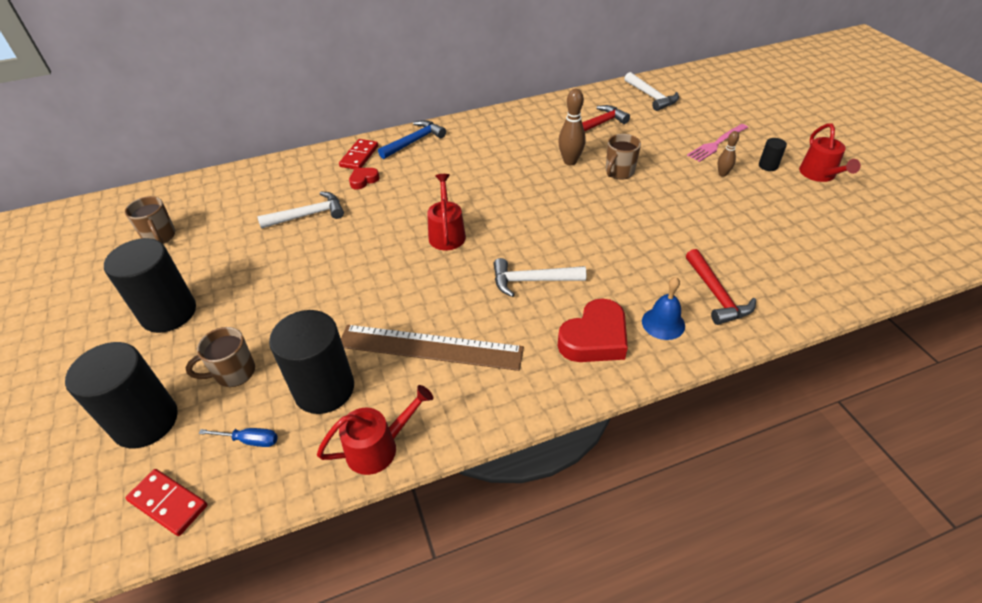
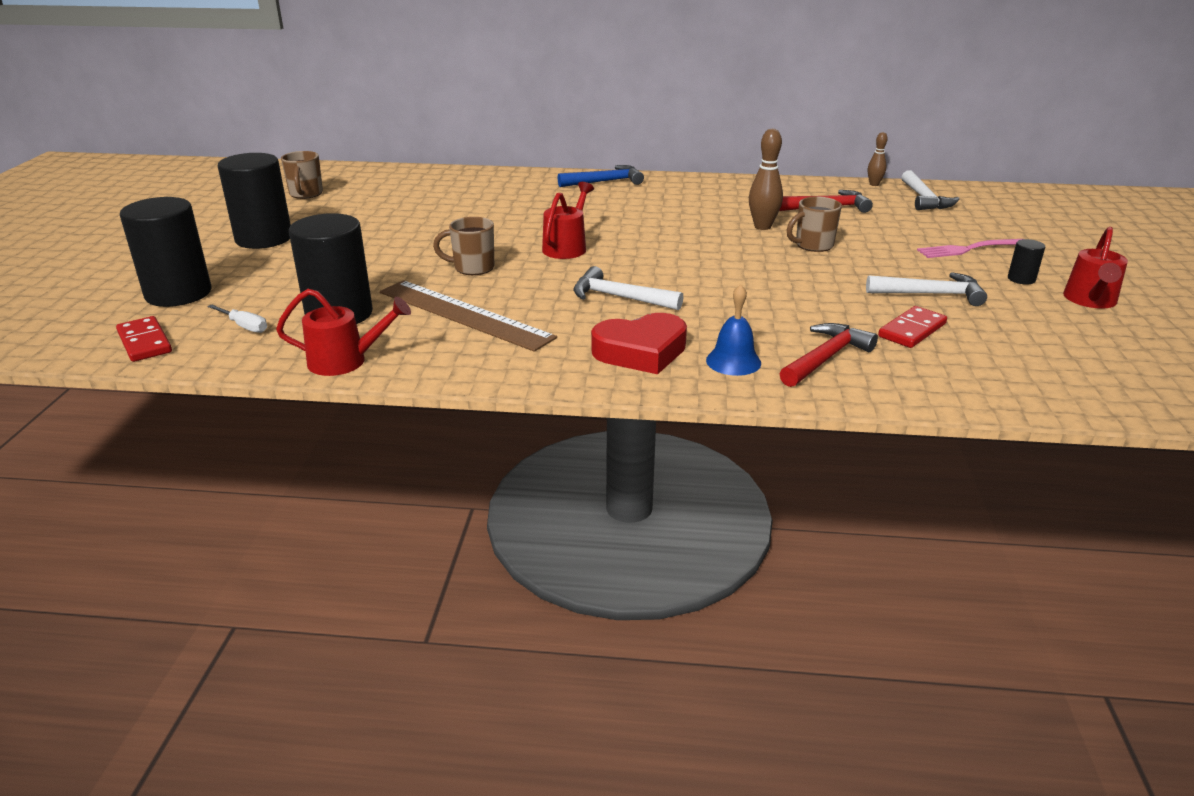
camera: 25 degrees right, 15 degrees down
(234, 373) = (276, 285): brown mug -> brown mug (472, 268)
(250, 440) = (245, 326): blue screwdriver -> white screwdriver
(308, 215) = (447, 208): white hammer -> white hammer (931, 294)
(359, 156) = (538, 181): red domino -> red domino (912, 330)
(363, 180) = (524, 197): red heart -> none
(716, 295) = (825, 358): red hammer -> red hammer turned 150 degrees counterclockwise
(722, 174) = (948, 273): brown bowling pin -> brown bowling pin (874, 184)

